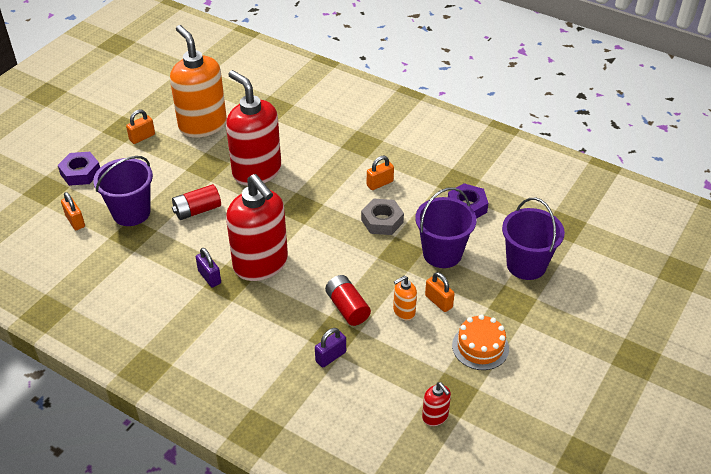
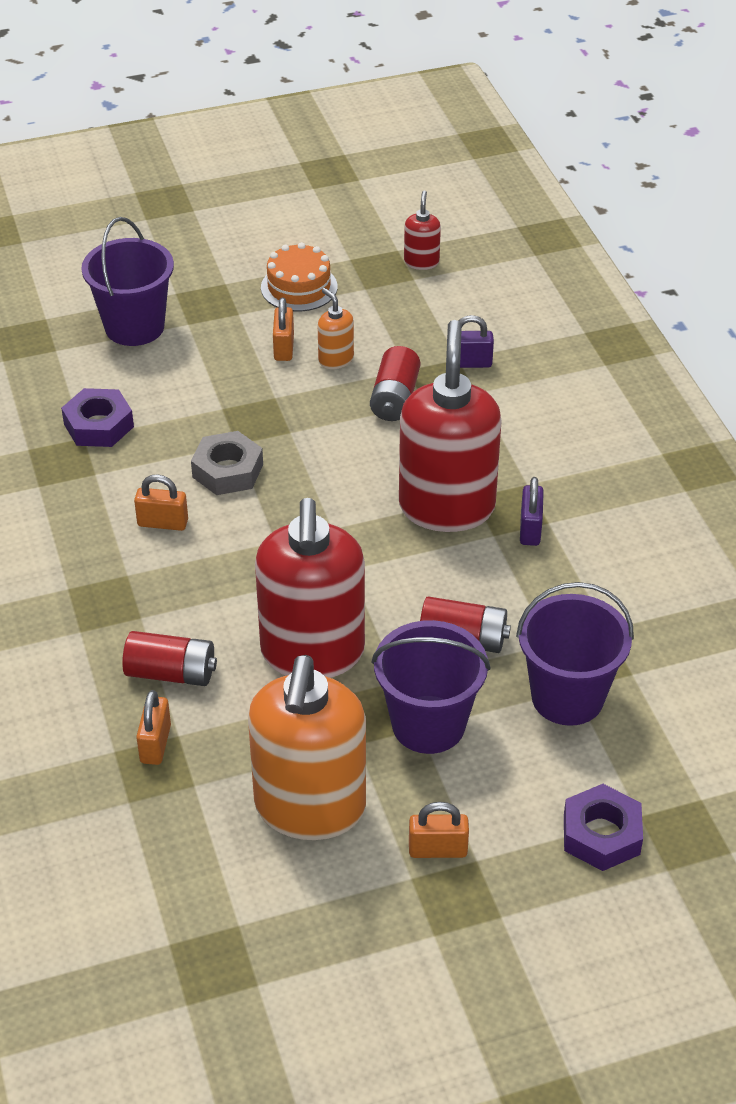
camera: 140 degrees left, 0 degrees up
(75, 221) = (667, 735): orange padlock -> orange padlock (155, 744)
(304, 136) = (171, 673): none -> red battery
(404, 312) = (335, 359): orange soap dispenser -> orange soap dispenser turned 135 degrees counterclockwise
(442, 253) = (209, 391): purple bucket -> purple bucket (428, 724)

